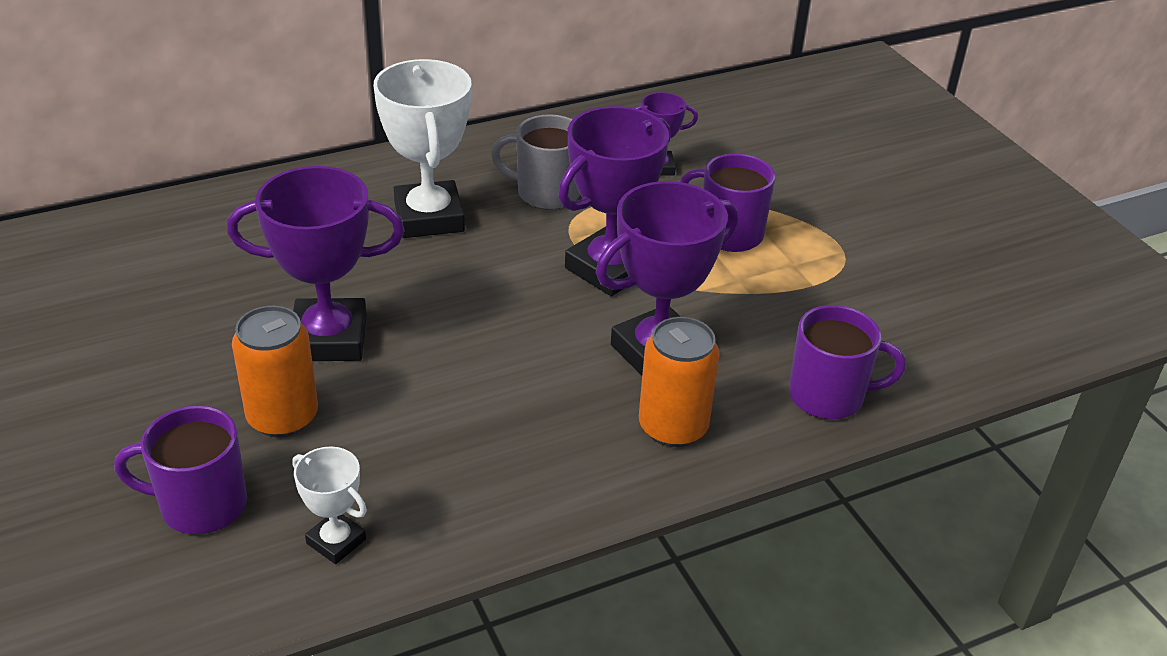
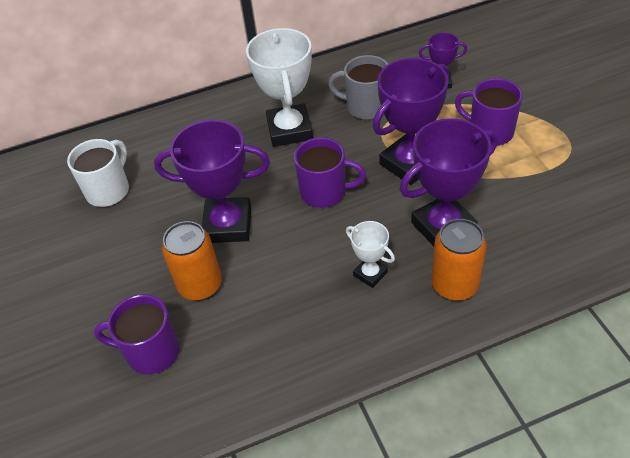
camera: 10 degrees right, 10 degrees up
(139, 285) = (108, 190): none -> white mug
(336, 541) = (236, 377): white trophy -> white trophy (370, 274)
(828, 396) = (561, 257): purple mug -> purple mug (324, 192)

